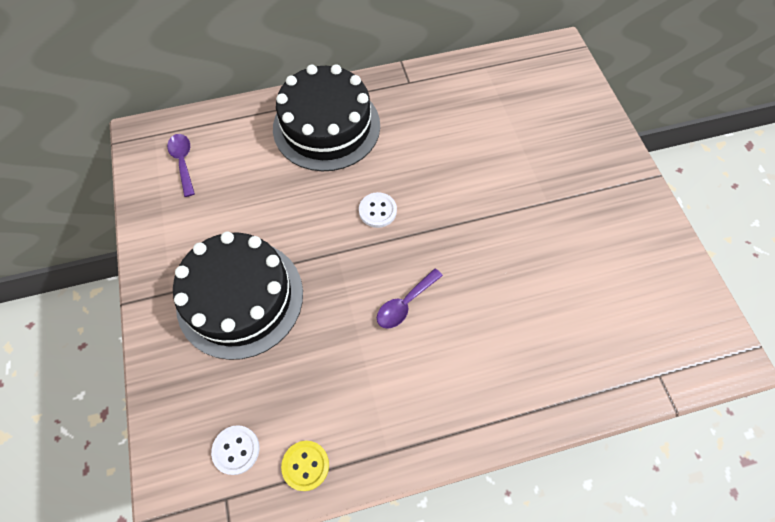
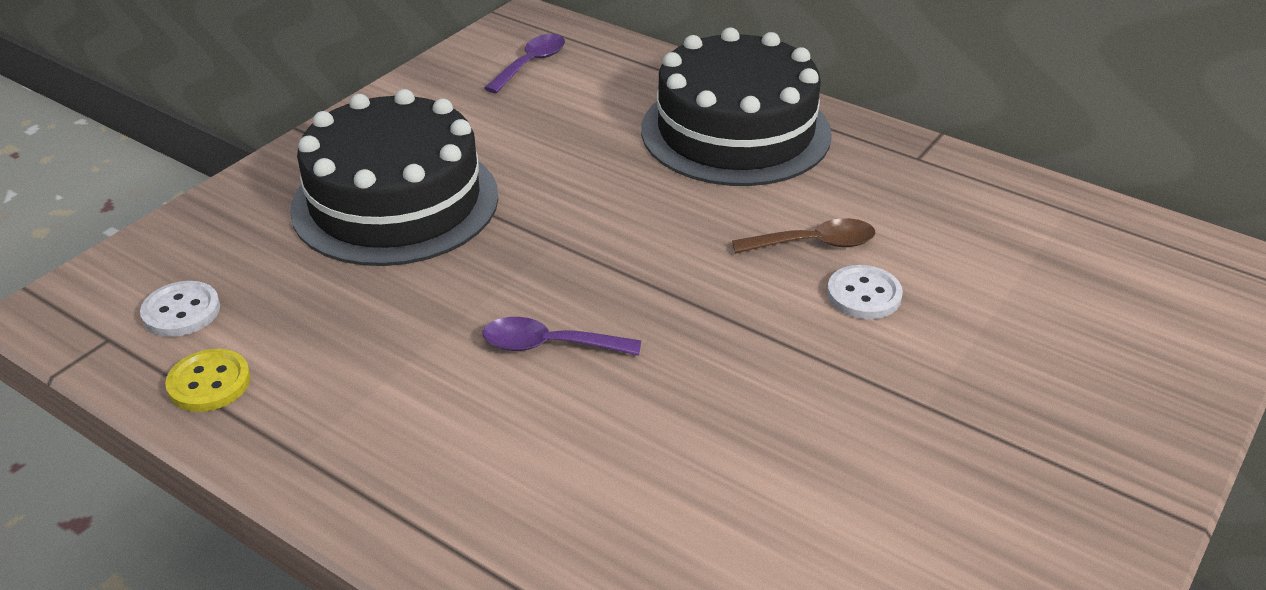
camera: 50 degrees right, 25 degrees down
(377, 211) = (666, 242): white button -> white button (864, 295)
(428, 161) = (813, 244): none -> brown spoon

